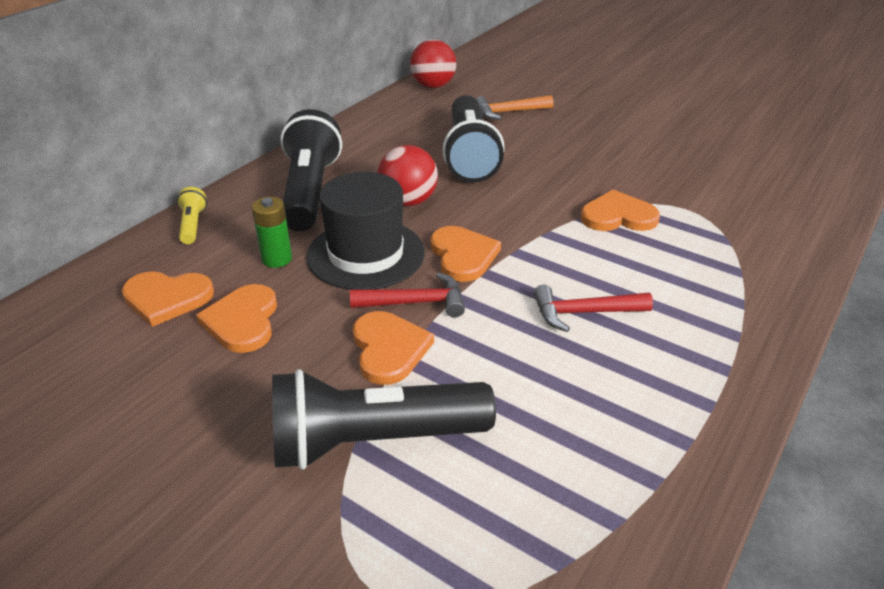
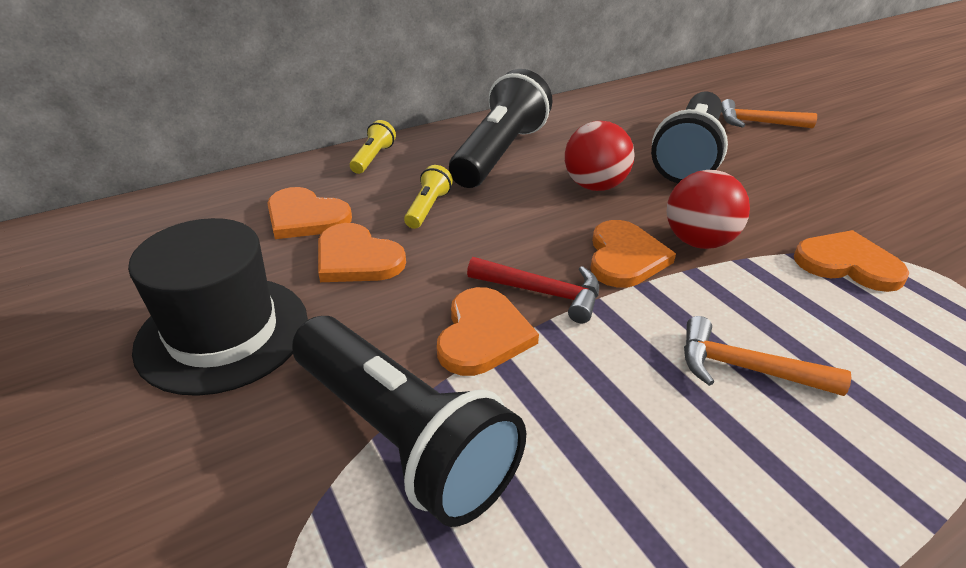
camera: 25 degrees right, 0 degrees up
(243, 321) = (357, 258): orange heart -> orange heart turned 75 degrees counterclockwise
(277, 259) = (427, 208): green battery -> yellow flashlight
(366, 254) = (518, 227): black hat -> black hat (223, 333)
(374, 441) = (402, 436): black flashlight -> black flashlight turned 150 degrees counterclockwise
(433, 86) = (684, 83): red ball -> red ball (698, 241)
(583, 313) = (745, 368): red hammer -> orange hammer

